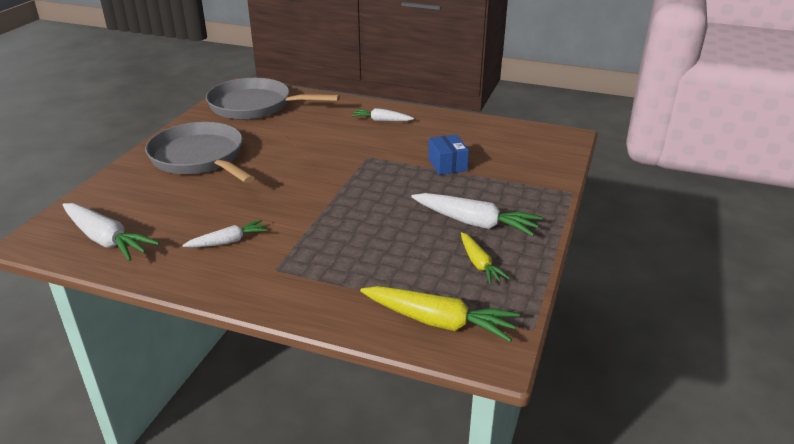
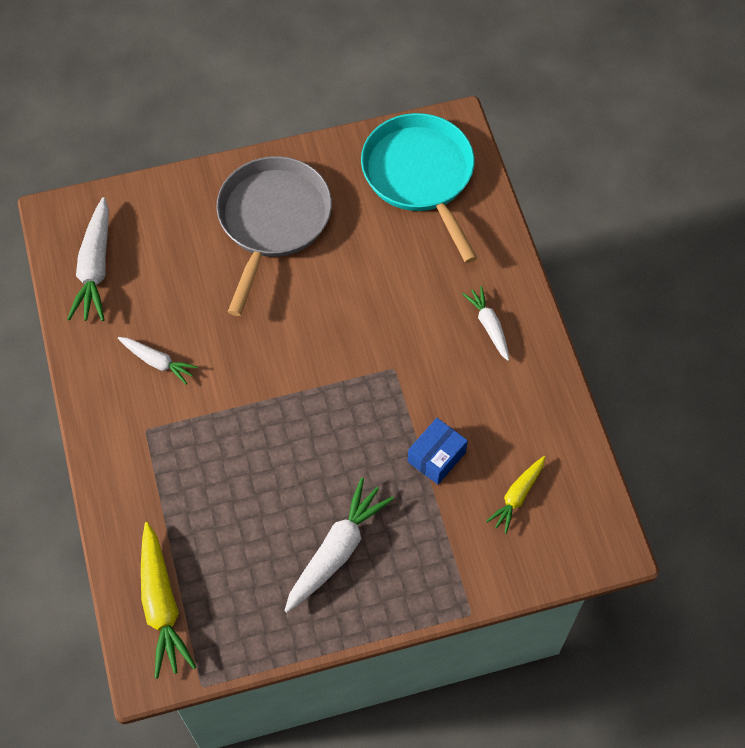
camera: 55 degrees right, 30 degrees up
(255, 106) = (420, 176): grey pan -> turquoise pan
(475, 223) = (337, 550): white carrot -> white carrot turned 135 degrees counterclockwise
(479, 264) = (268, 592): yellow carrot -> yellow carrot (517, 496)

